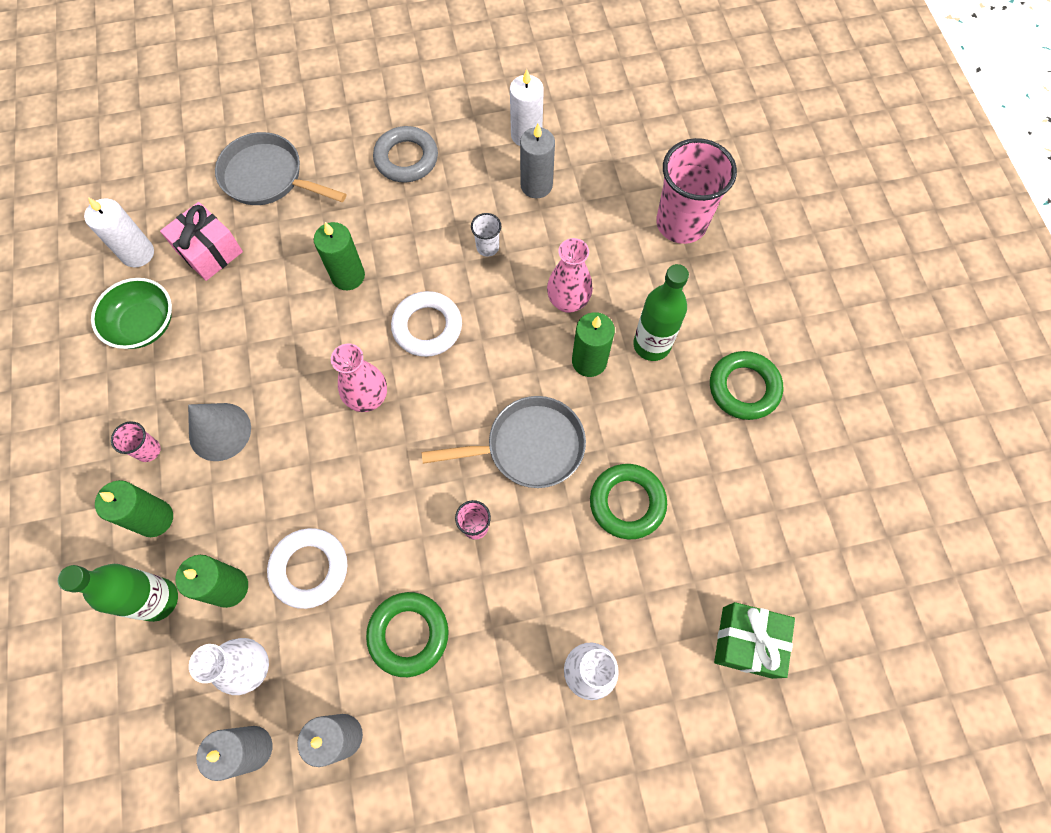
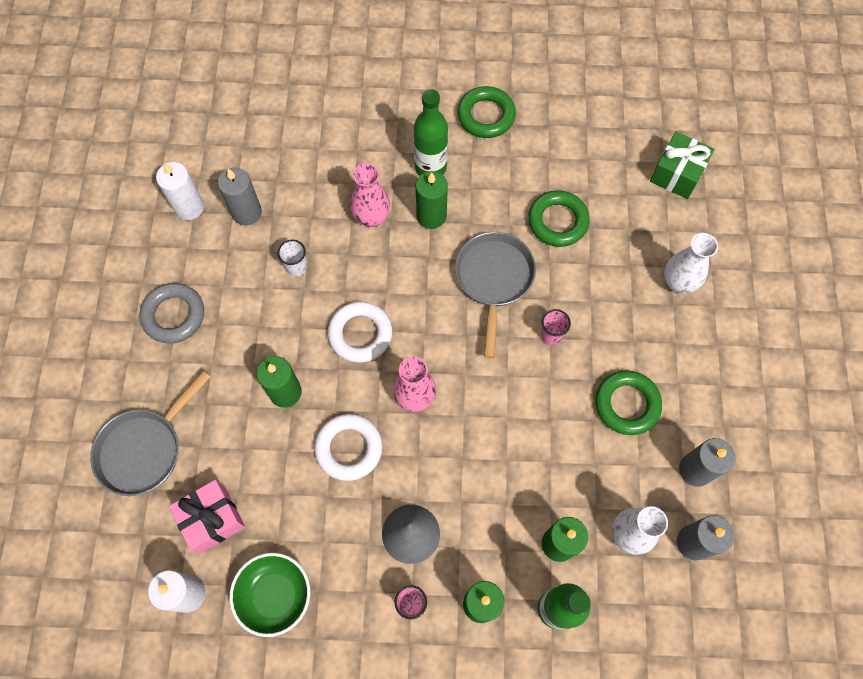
camera: 75 degrees left, 0 degrees up
(309, 569) = (557, 473): white ring -> white ring (349, 448)
(681, 223) = (326, 114): pink cup -> none

